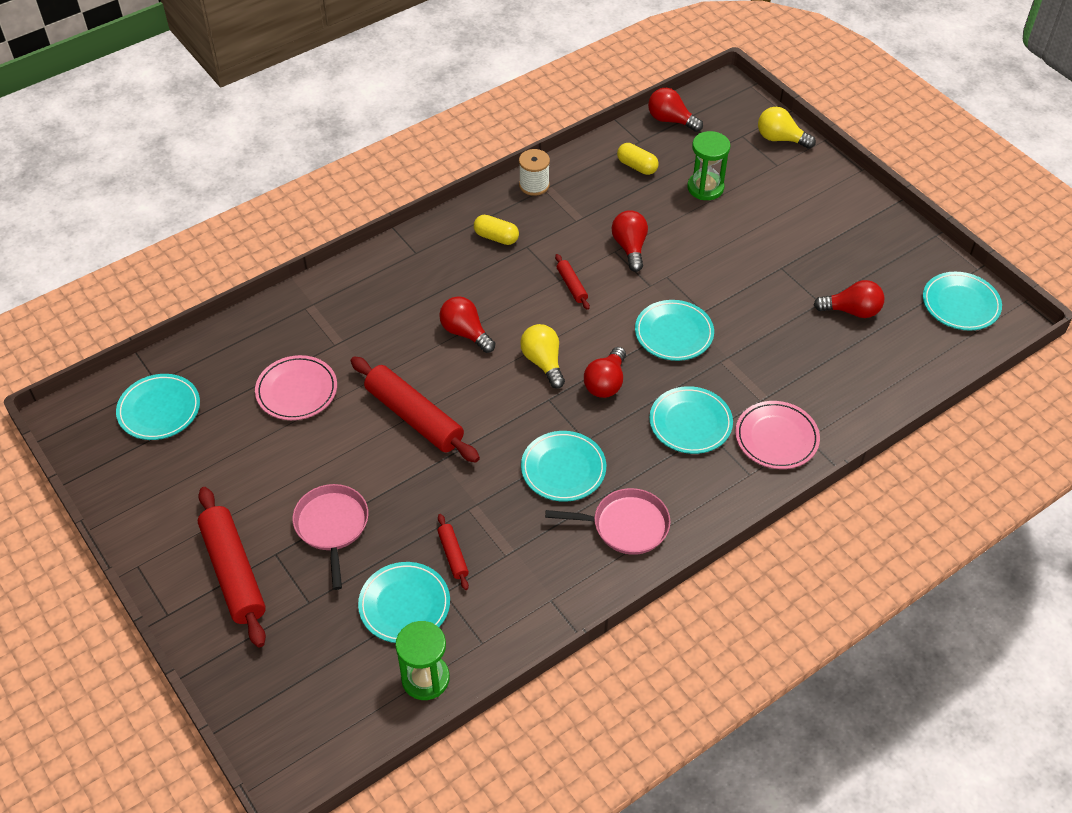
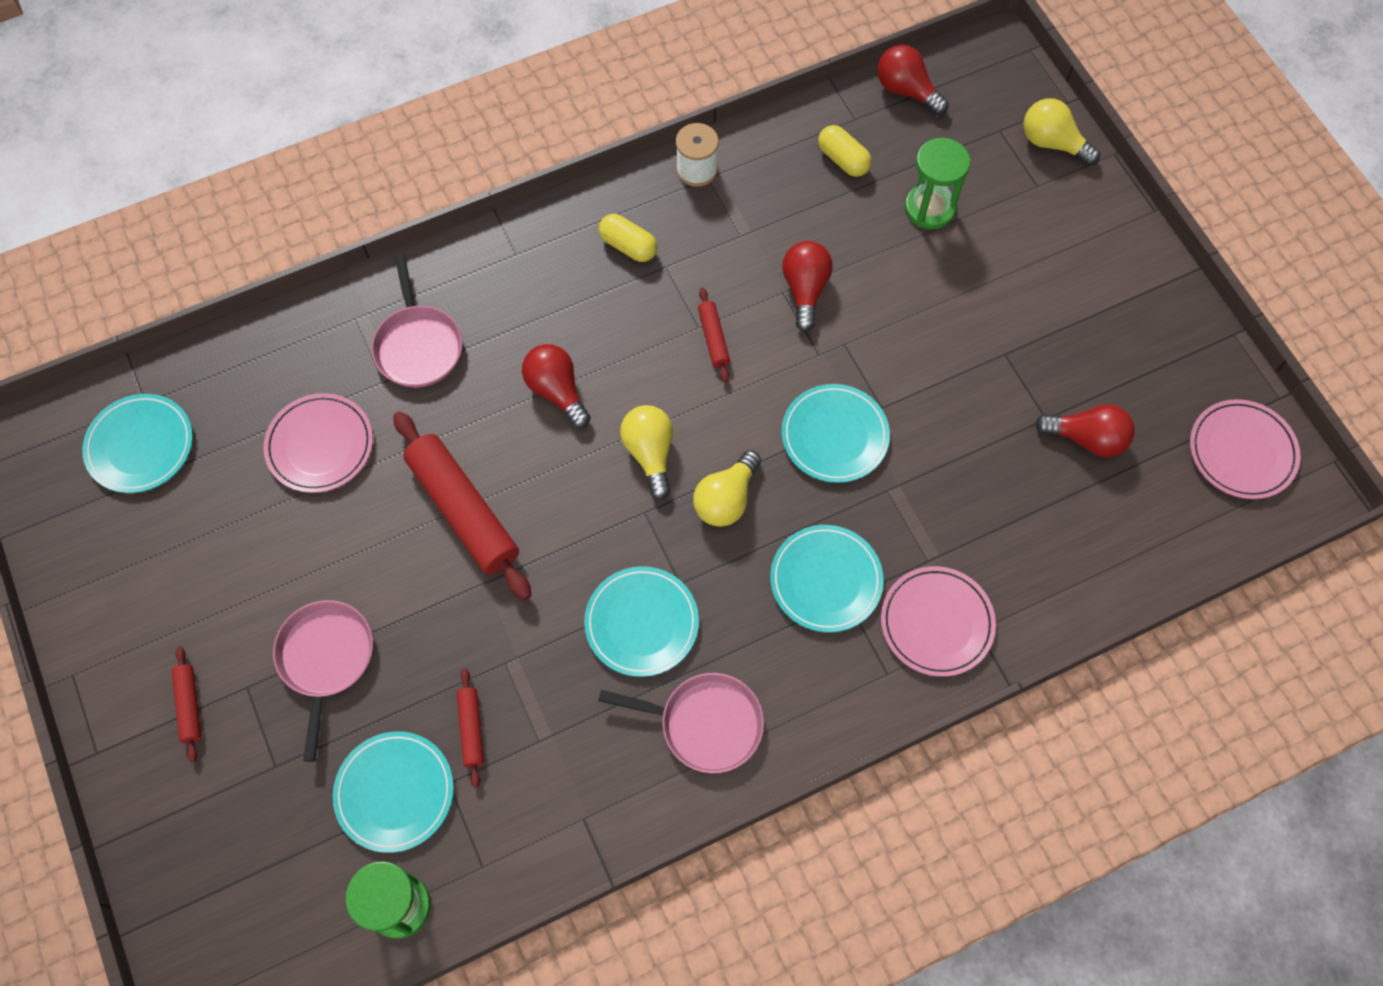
camera: 10 degrees right, 15 degrees up
(234, 572) = (189, 706): red rolling pin -> red rolling pin, size x0.47
(356, 318) = (418, 346): none -> pink pan
(606, 383) = (726, 499): red light bulb -> yellow light bulb
(960, 304) = (1241, 451): turquoise plate -> pink plate

